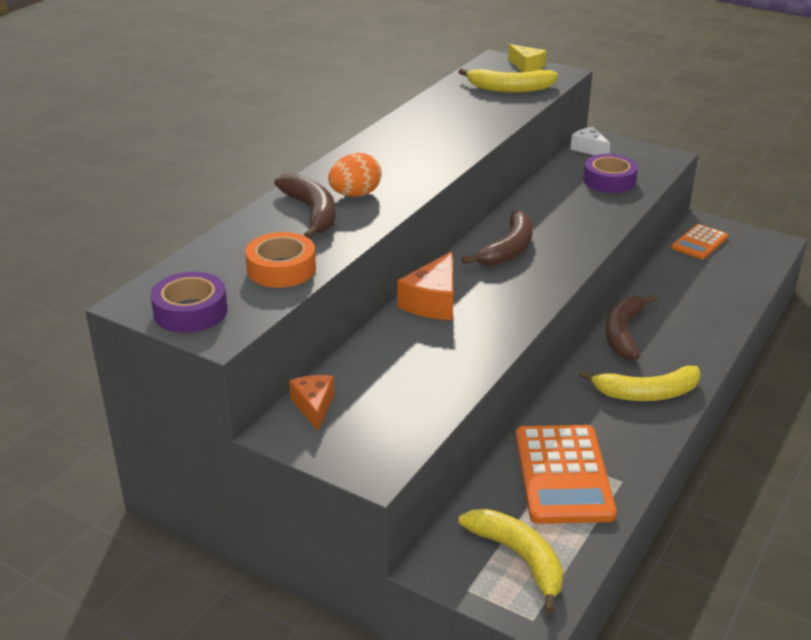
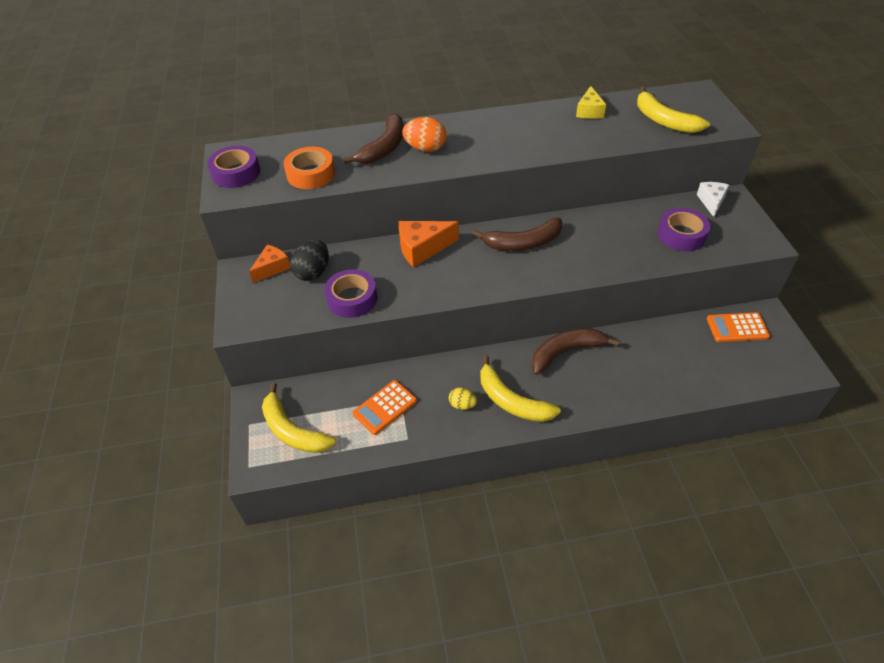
camera: 50 degrees right, 15 degrees up
(365, 383) = (313, 272): none -> black egg
(445, 377) = (352, 299): none -> purple tape
(518, 558) = (293, 431): yellow banana -> yellow banana turned 120 degrees clockwise
(527, 66) = (712, 107): yellow cheese -> yellow cheese (589, 111)
(563, 475) = (385, 407): orange calculator -> orange calculator, size x0.58
(618, 424) = (462, 405): none -> yellow egg

